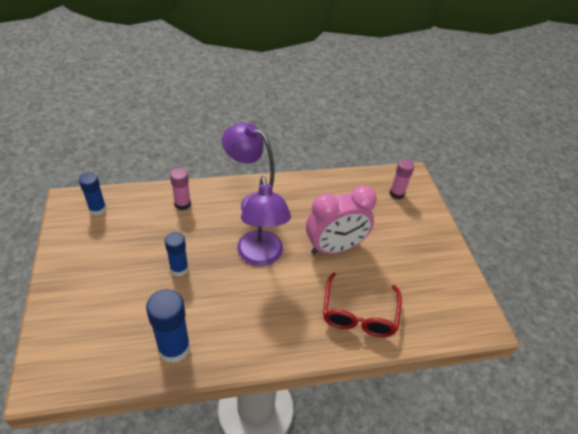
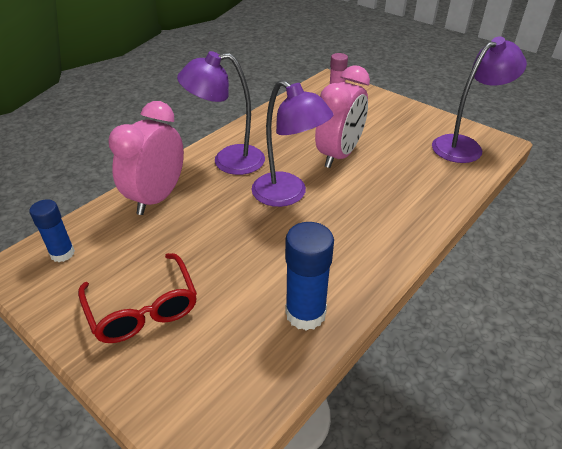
camera: 35 degrees left, 5 degrees down
(179, 269) = (224, 249): blue glue stick -> none
(182, 204) = (157, 198): pink glue stick -> pink clock
(359, 314) = (416, 187): red glasses -> red glasses (143, 309)
(447, 306) = (464, 146): none -> purple lamp

